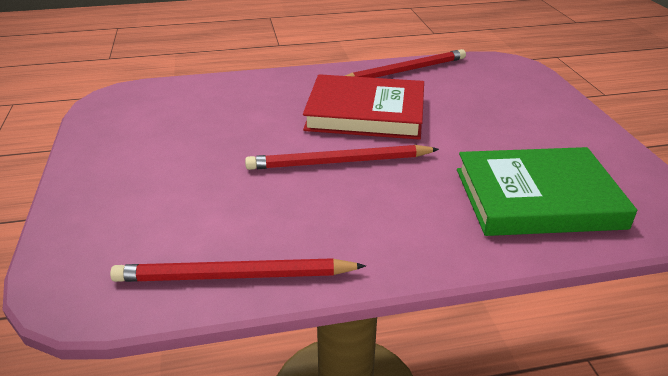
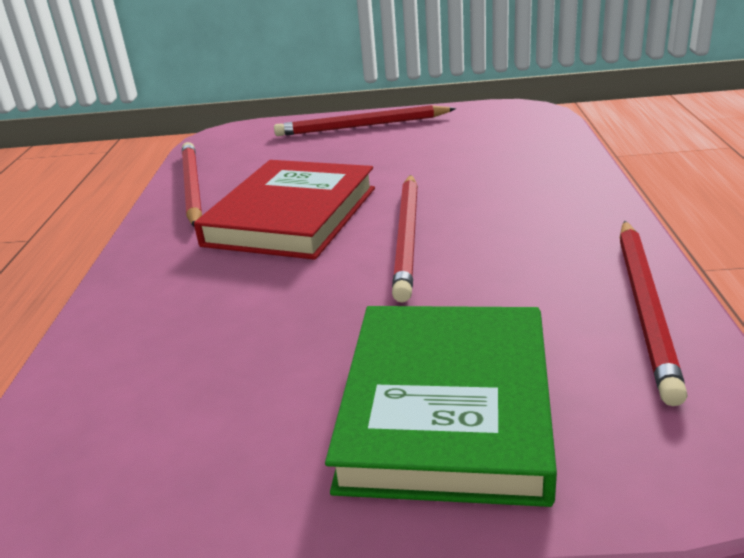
camera: 75 degrees left, 5 degrees down
(537, 198) = (502, 148): green book -> green book (447, 407)
(557, 117) = (361, 126): none -> red pencil

